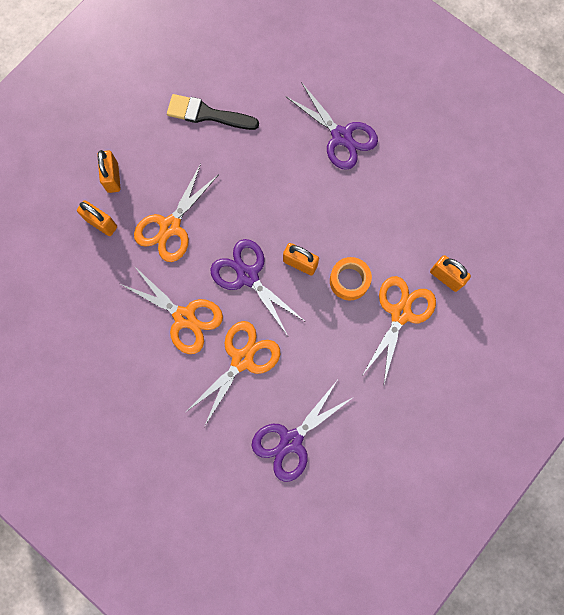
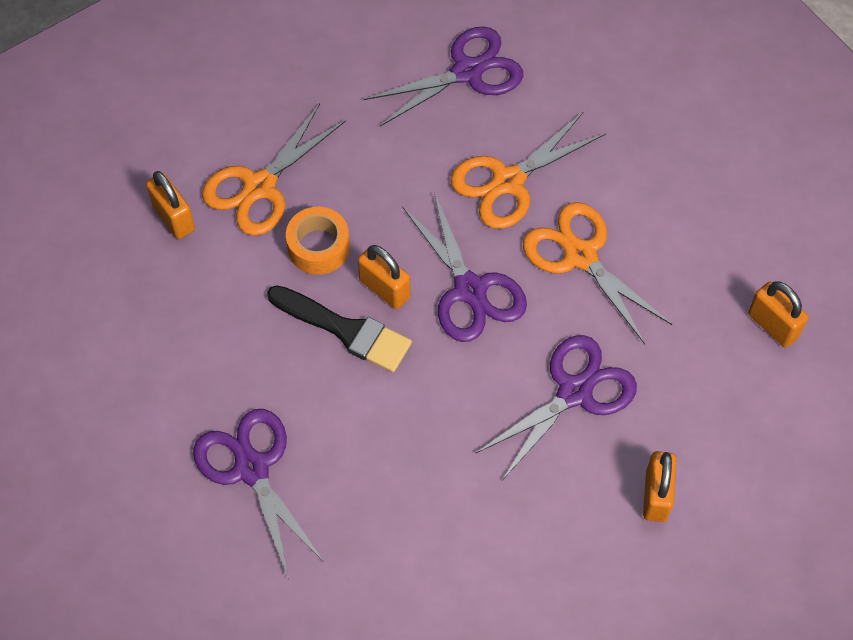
camera: 165 degrees left, 15 degrees down
(101, 223) = (686, 424): orange padlock -> orange padlock (772, 325)
(170, 226) = (574, 392): orange scissors -> purple scissors
(207, 114) = (470, 566): black brush -> black brush (345, 330)

